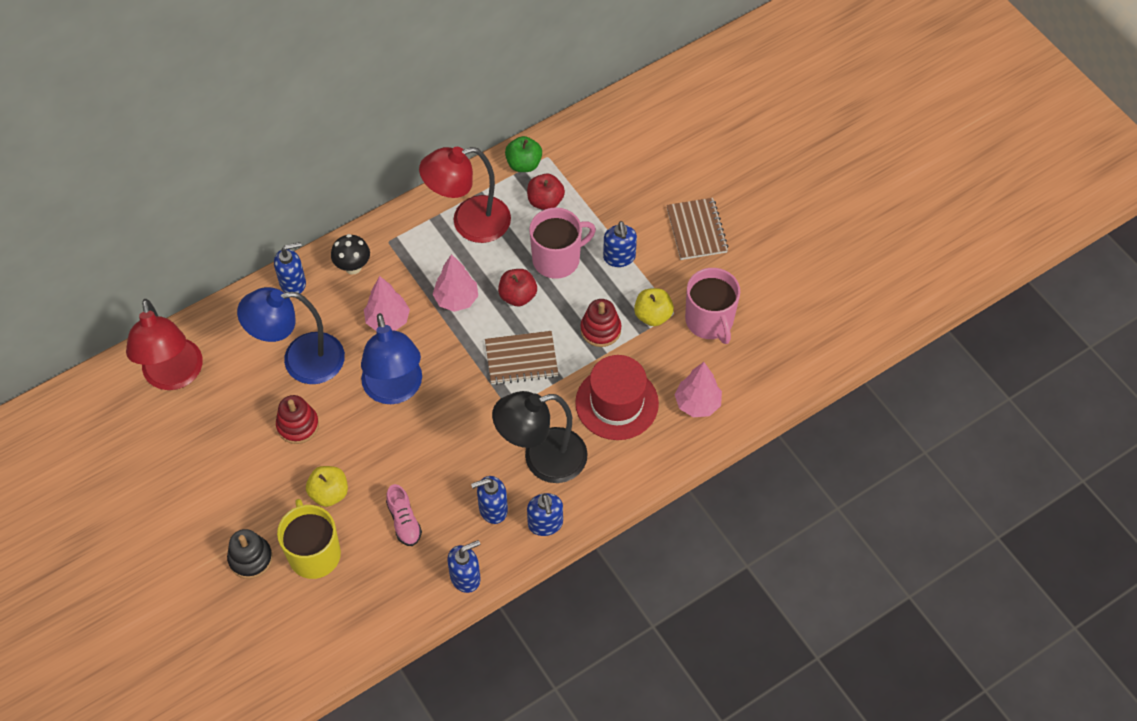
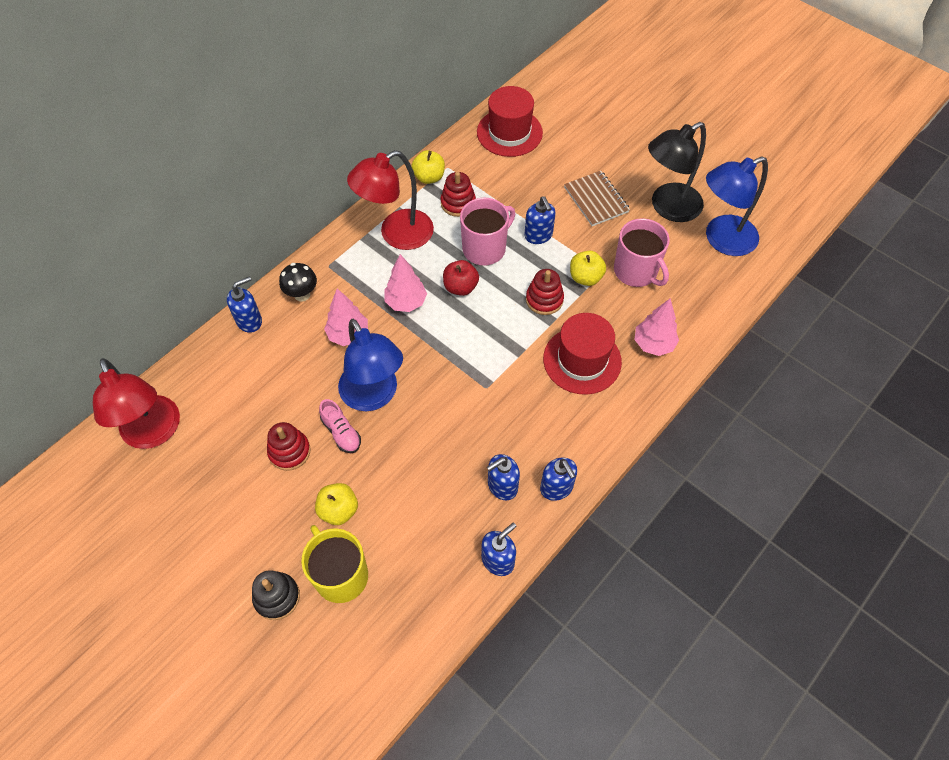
camera: 15 degrees left, 0 degrees up
(300, 360) = (275, 390): blue lamp -> blue lamp (721, 240)
(404, 521) = (420, 519): pink shoe -> pink shoe (341, 432)
(521, 359) = (482, 341): brown notebook -> none
(524, 164) = (429, 177): green apple -> yellow apple
(542, 459) = (532, 427): black lamp -> black lamp (668, 207)
(545, 201) = (458, 203): red apple -> red stacking toy
(629, 129) = (509, 132): none -> red hat

